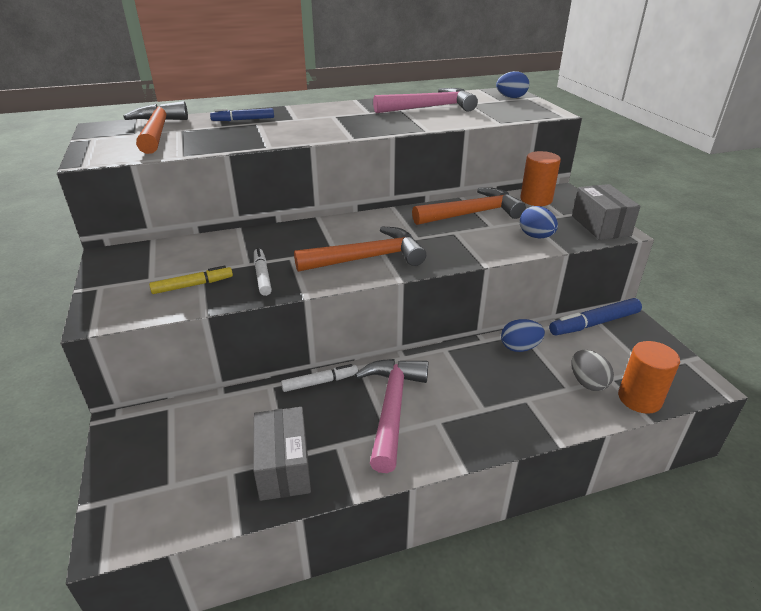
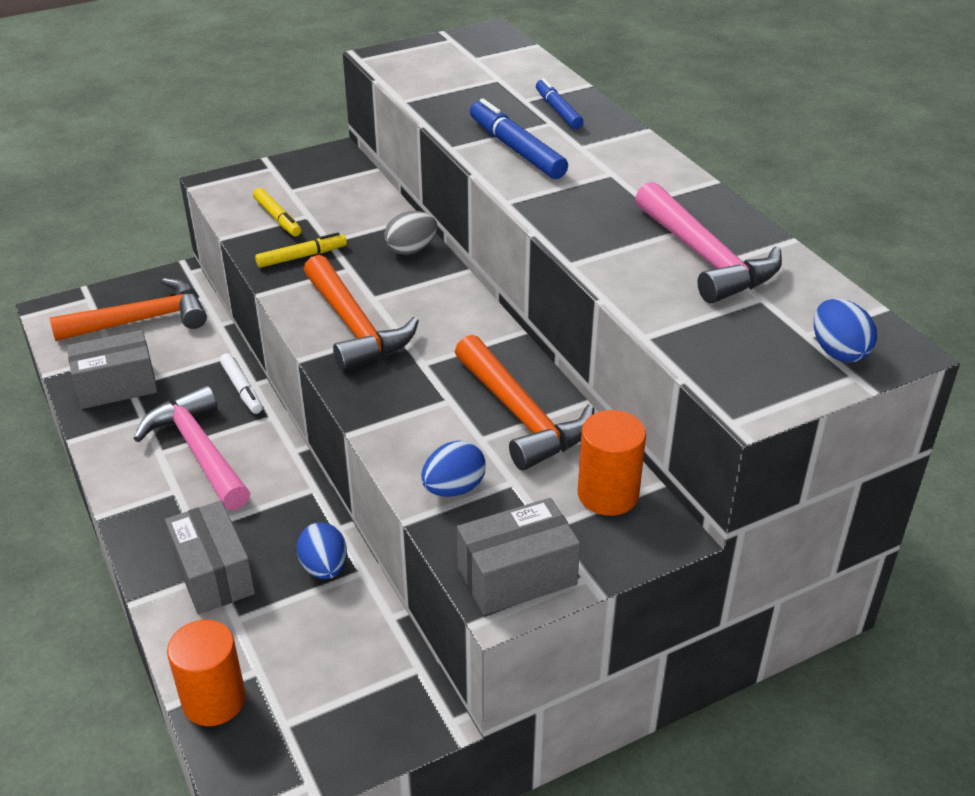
camera: 80 degrees right, 5 degrees up
(158, 131) = (486, 68): orange hammer -> orange hammer (142, 320)
(262, 276) = (302, 257): white marker -> yellow marker
(392, 407) = (199, 451): pink hammer -> pink hammer turned 120 degrees counterclockwise
(528, 399) = (213, 574): none -> grey box
(587, 383) = (248, 641): grey egg -> grey egg (411, 250)
(594, 323) = (401, 666): blue marker -> blue marker (516, 149)

